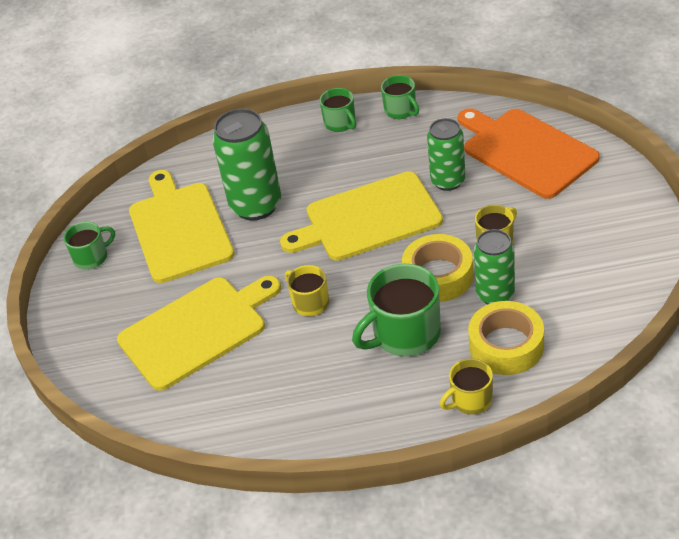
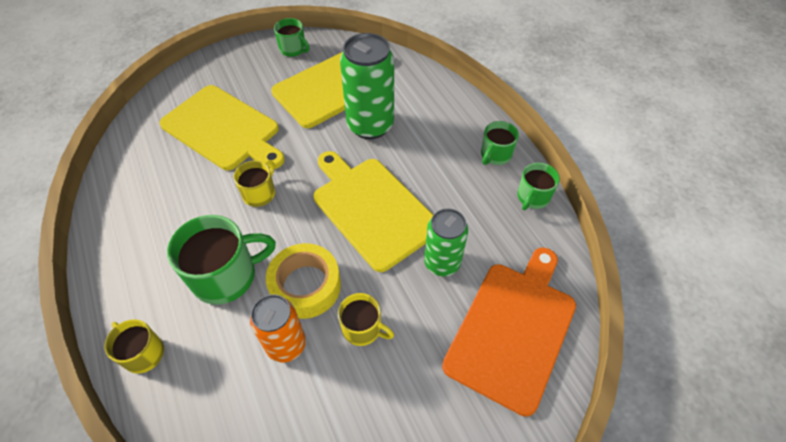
camera: 65 degrees right, 10 degrees up
(405, 334) = (226, 276): green mug -> green mug turned 120 degrees clockwise
(495, 294) = (286, 345): green can -> orange can
(506, 345) = (215, 371): yellow tape -> none

